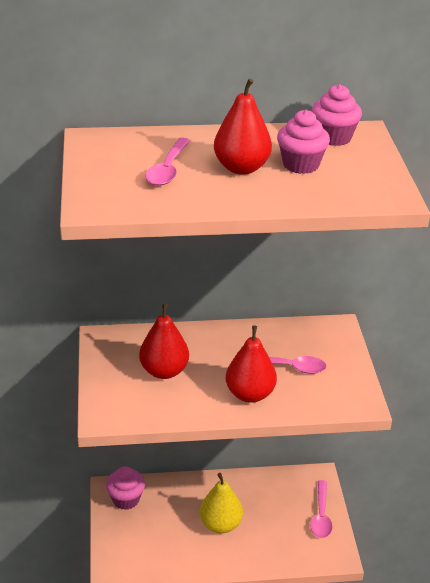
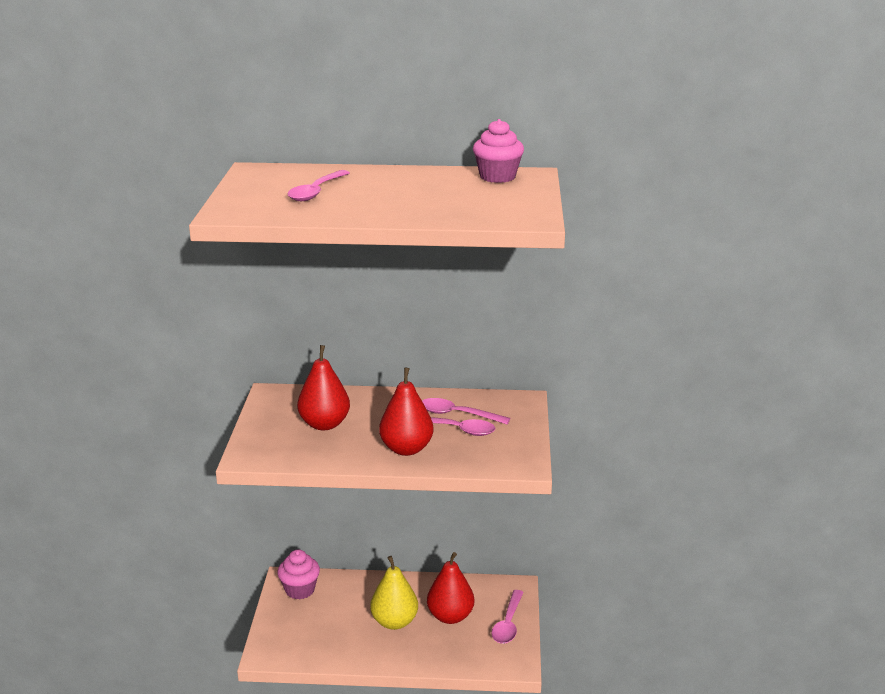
camera: 10 degrees right, 10 degrees down
(241, 168) = (390, 194): red pear -> red pear (450, 616)
(284, 349) = (457, 414): none -> pink spoon
(301, 165) = (451, 194): pink cupcake -> none

